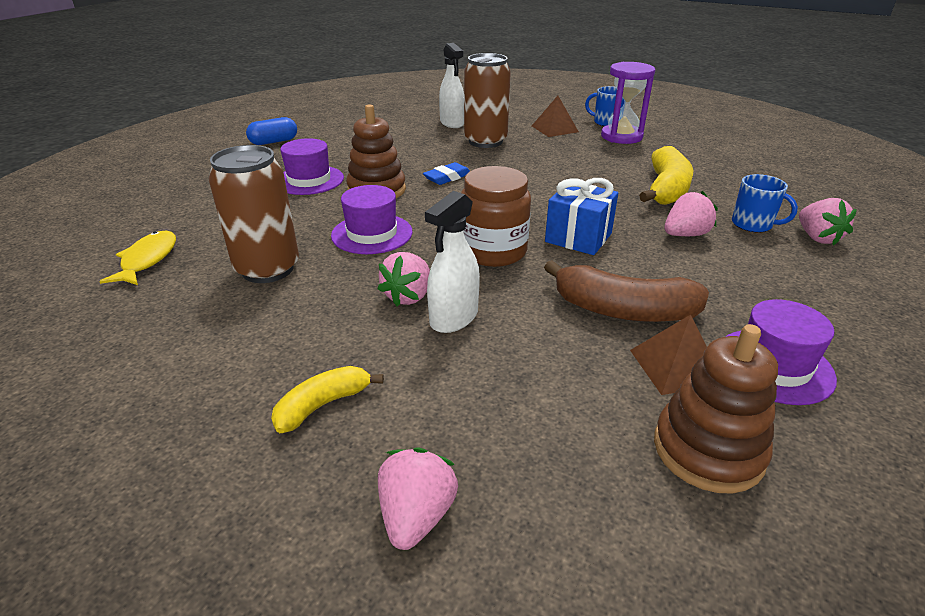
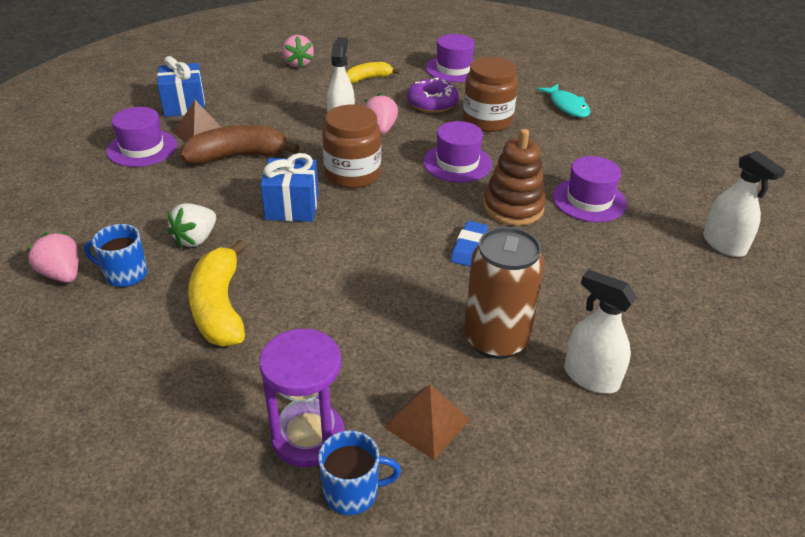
camera: 150 degrees right, 5 degrees up
(147, 260) = (567, 106): yellow fish -> turquoise fish
(159, 376) = (454, 69): none -> purple hat
(267, 269) = (487, 121): brown can -> brown jar
(274, 142) = (724, 244): blue capsule -> white spray bottle
(292, 316) = (432, 103): none -> purple donut
(323, 405) = (368, 78): yellow banana -> yellow banana turned 135 degrees counterclockwise
(685, 235) = (196, 239): pink strawberry -> white strawberry
(708, 450) = (184, 105): brown stacking toy -> blue gift

